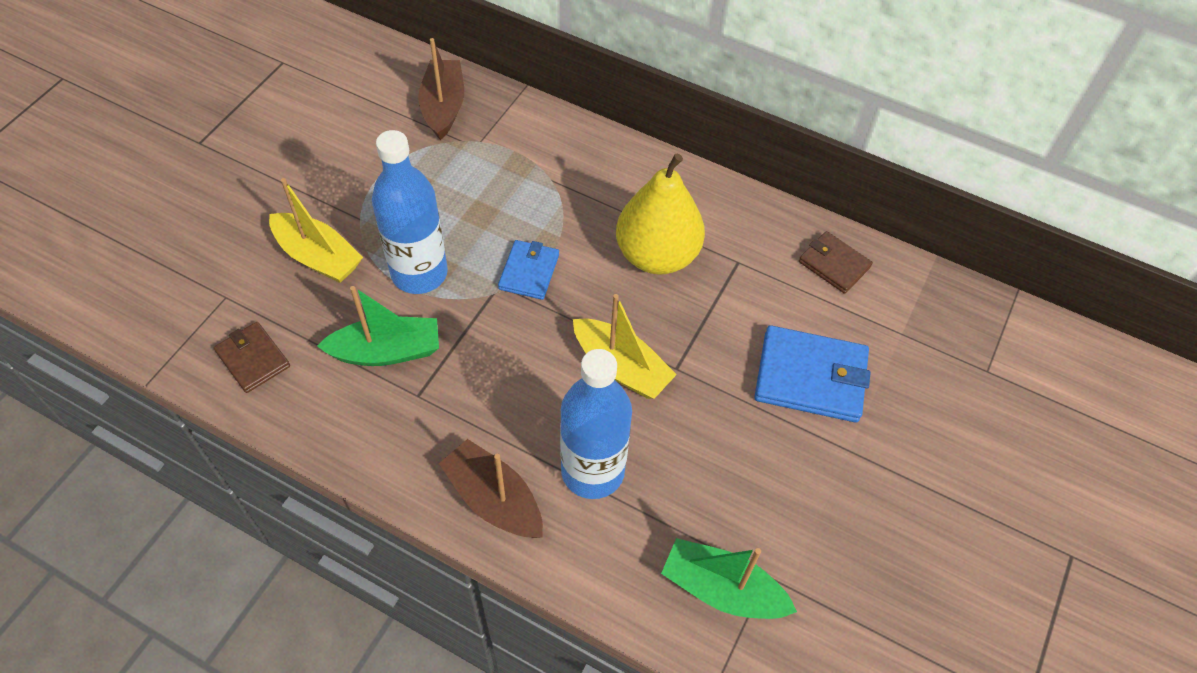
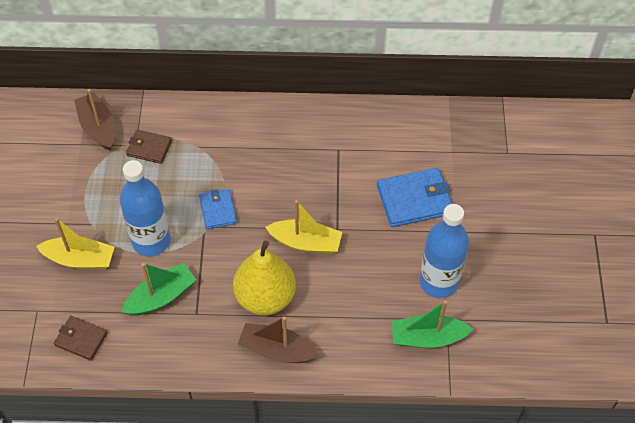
camera: 25 degrees left, 0 degrees up
(592, 471) = (323, 309): blue bottle -> blue bottle (438, 282)
(657, 255) = (289, 166): yellow pear -> yellow pear (265, 297)
(834, 264) = (394, 127): brown wallet -> brown wallet (149, 148)

